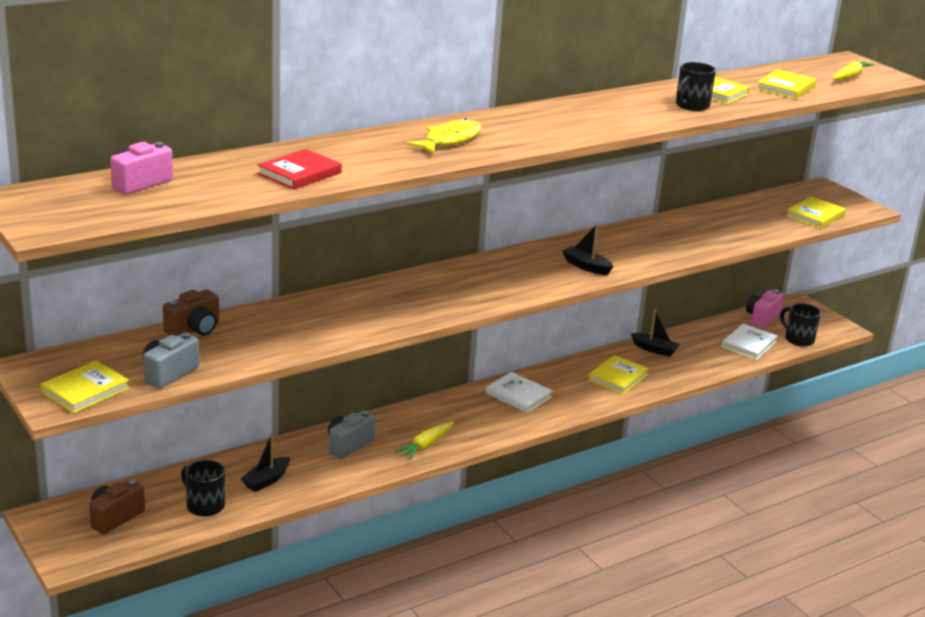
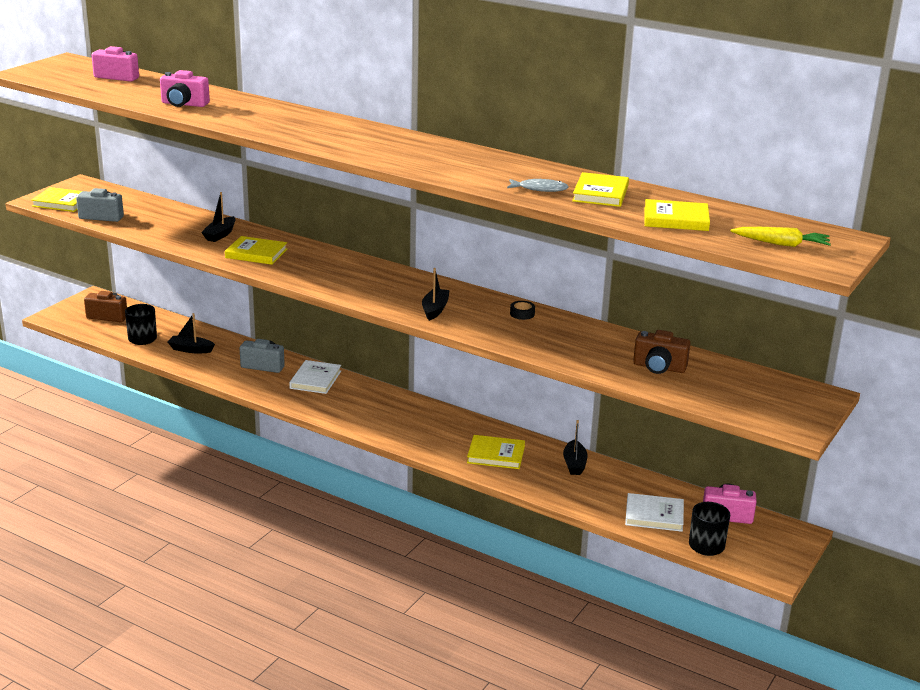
camera: 65 degrees right, 0 degrees up
(194, 330) = (170, 210): brown camera -> brown camera (659, 367)
(299, 173) = (184, 104): red book -> pink camera
(305, 319) = (220, 235): none -> black boat
(425, 445) = (291, 394): yellow carrot -> none
(449, 140) = (311, 128): yellow fish -> none
(518, 395) = (410, 415): white book -> white book (315, 379)
(621, 237) = (522, 314): none -> black tape
(691, 106) = (540, 189): black mug -> grey fish
(815, 216) = (726, 400): yellow book -> yellow book (256, 253)

